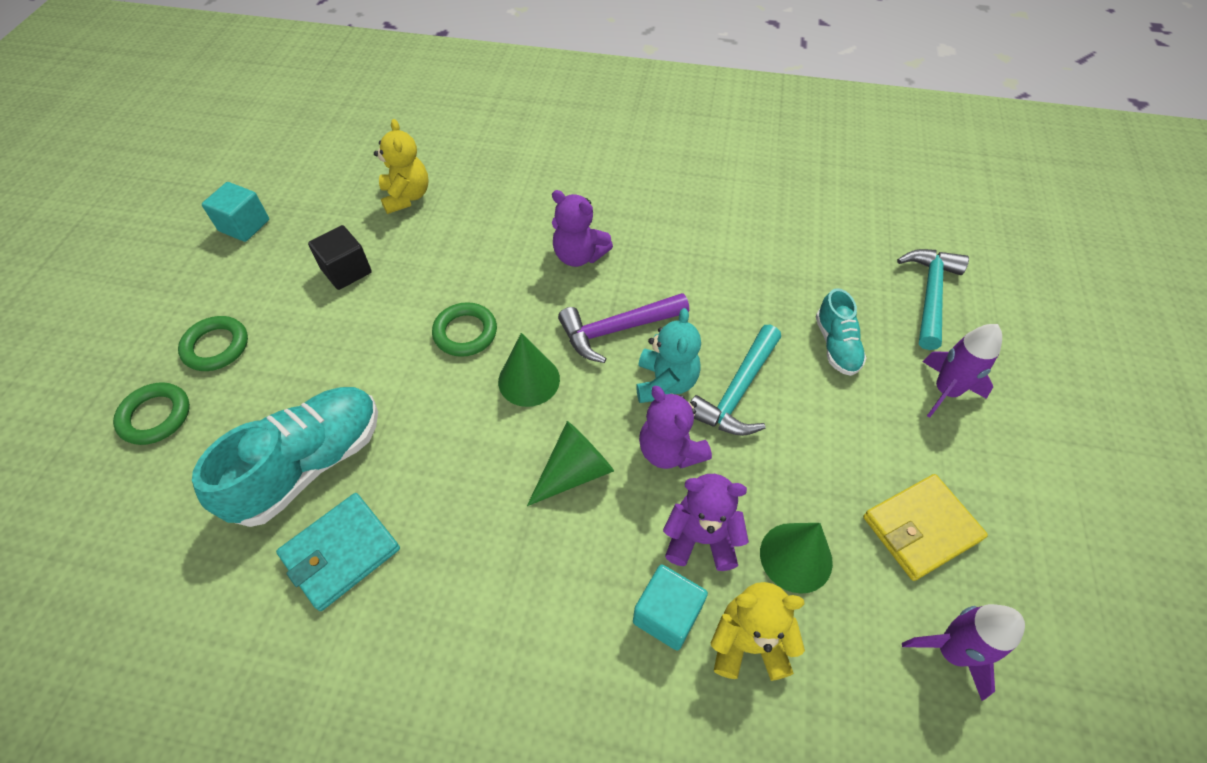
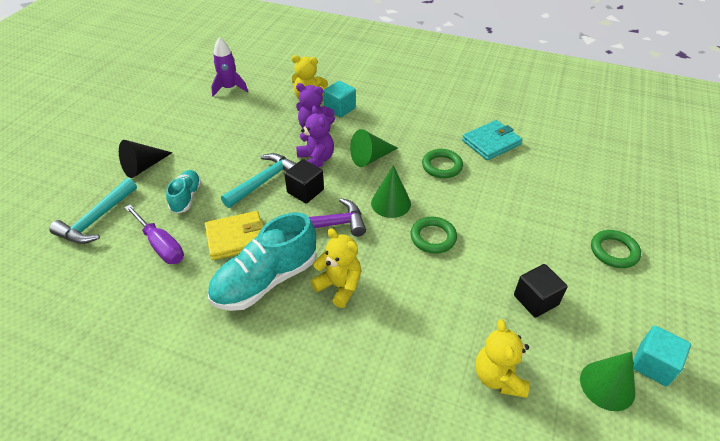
camera: 170 degrees left, 10 degrees down
(155, 416) = (629, 213): green ring -> green ring (442, 166)
(309, 465) = (520, 177): turquoise shoe -> turquoise shoe (266, 280)
(579, 256) = (339, 286): purple teddy bear -> yellow teddy bear
(665, 383) = (305, 191): turquoise teddy bear -> black cube
(796, 557) = (274, 118): green cone -> green cone (607, 385)
(818, 273) = (161, 245): none -> purple screwdriver
(920, 528) = (209, 119): yellow wallet -> yellow wallet (236, 238)
(945, 391) = (143, 167): purple rocket -> black cone

